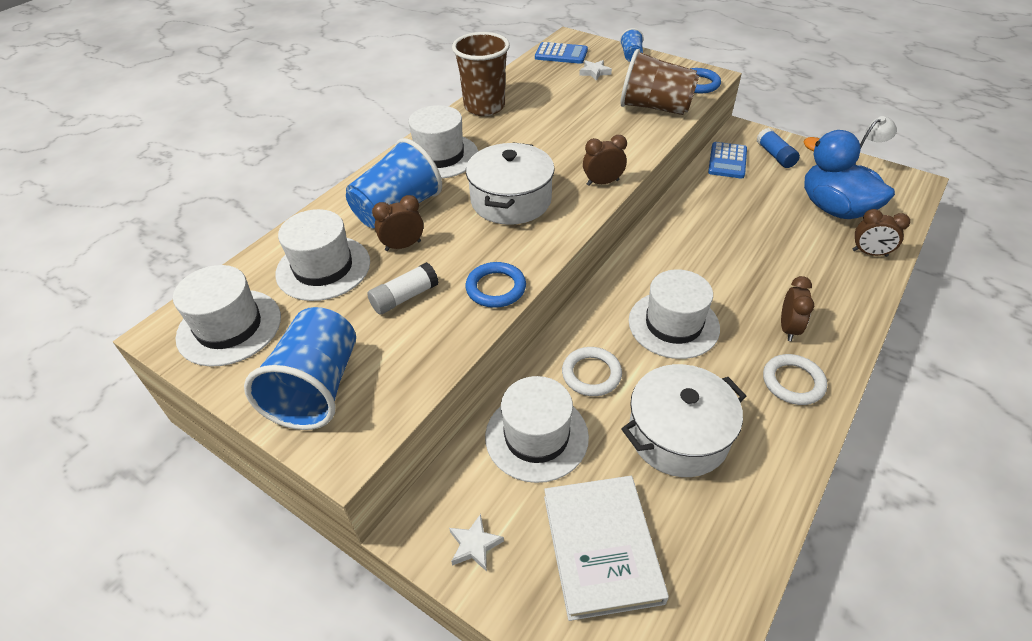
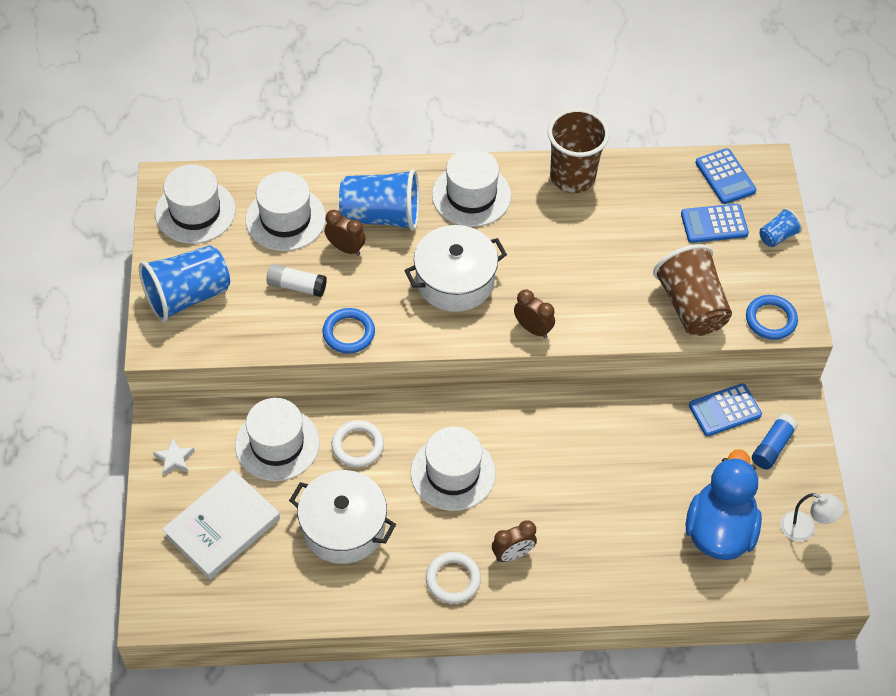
camera: 50 degrees right, 10 degrees up
(594, 72) = (714, 224): white star -> blue calculator
(869, 253) = (670, 581): brown clock -> none

